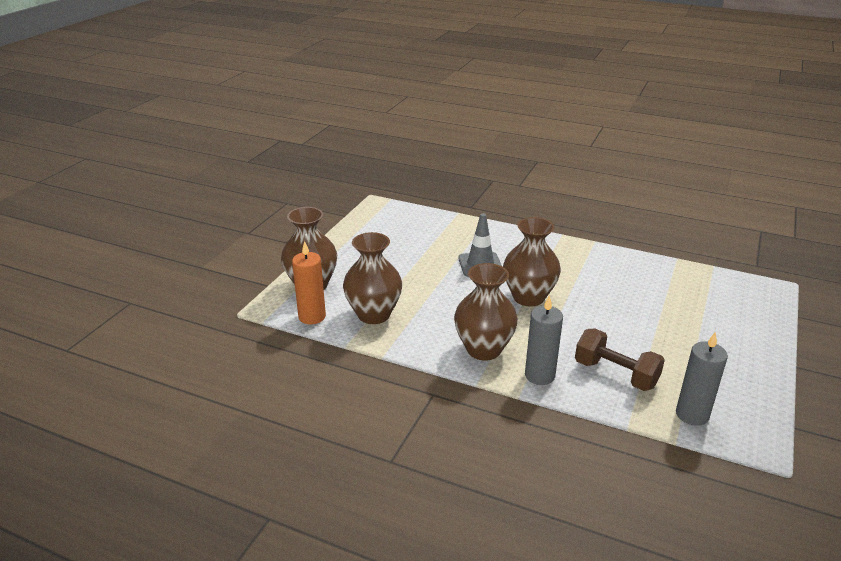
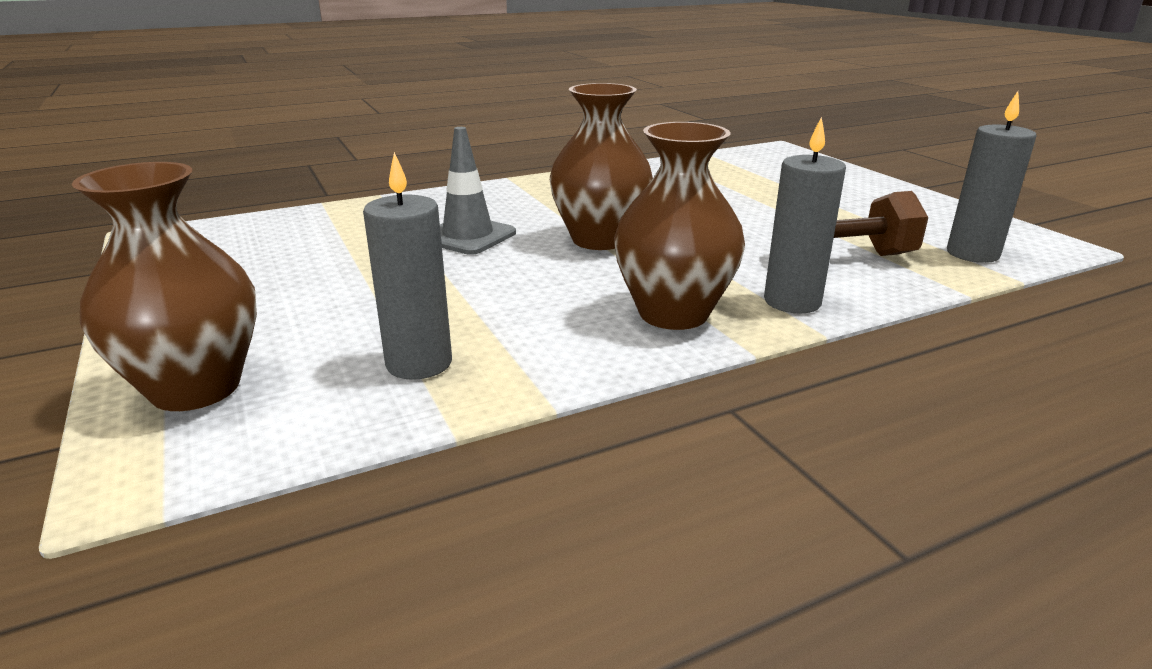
camera: 50 degrees left, 5 degrees down
(312, 316) = (290, 434): orange candle -> none
(374, 314) = (419, 363): brown vase -> grey candle

